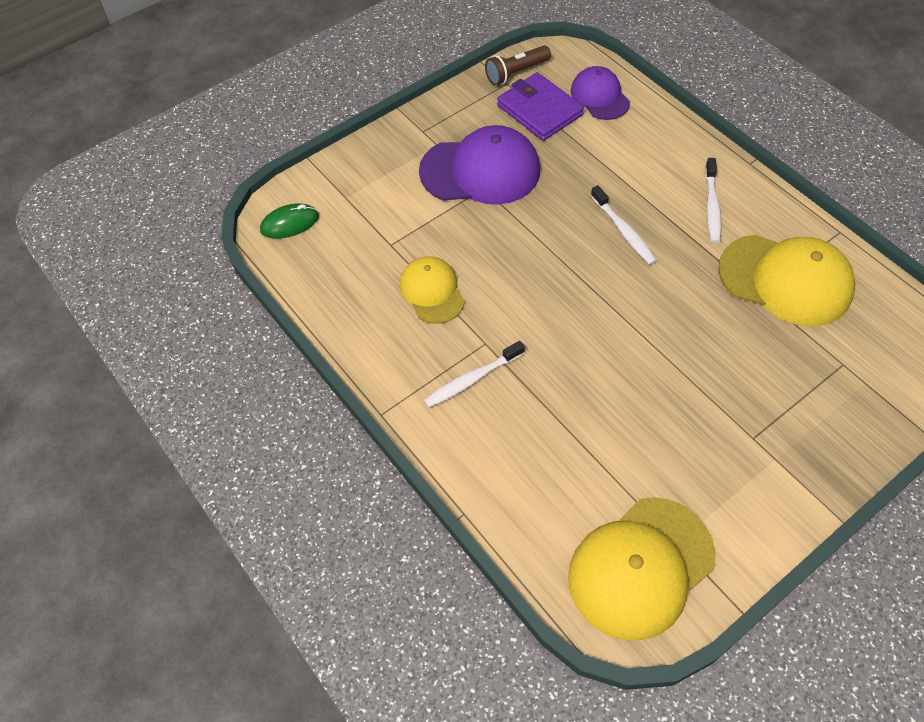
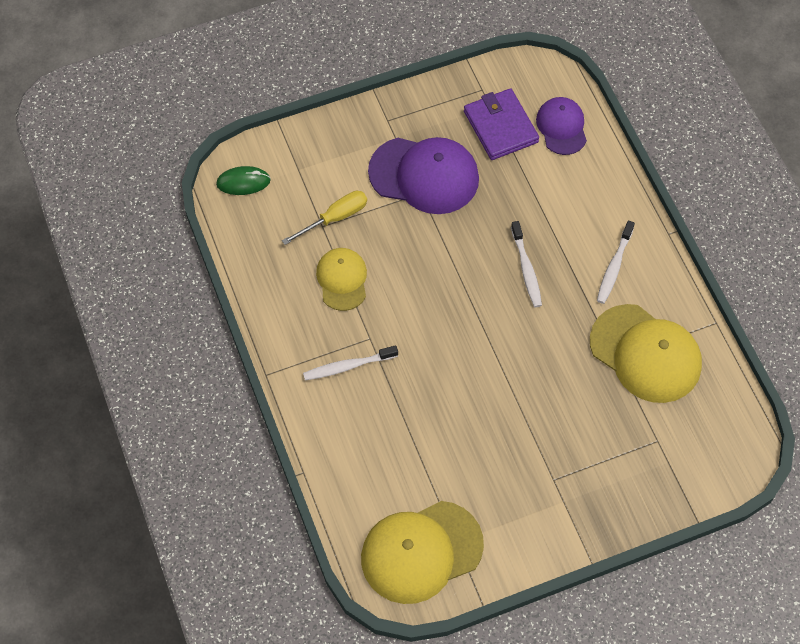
camera: 15 degrees right, 5 degrees up
(401, 233) = (335, 218): none -> yellow screwdriver
(516, 72) = (494, 80): brown flashlight -> none

